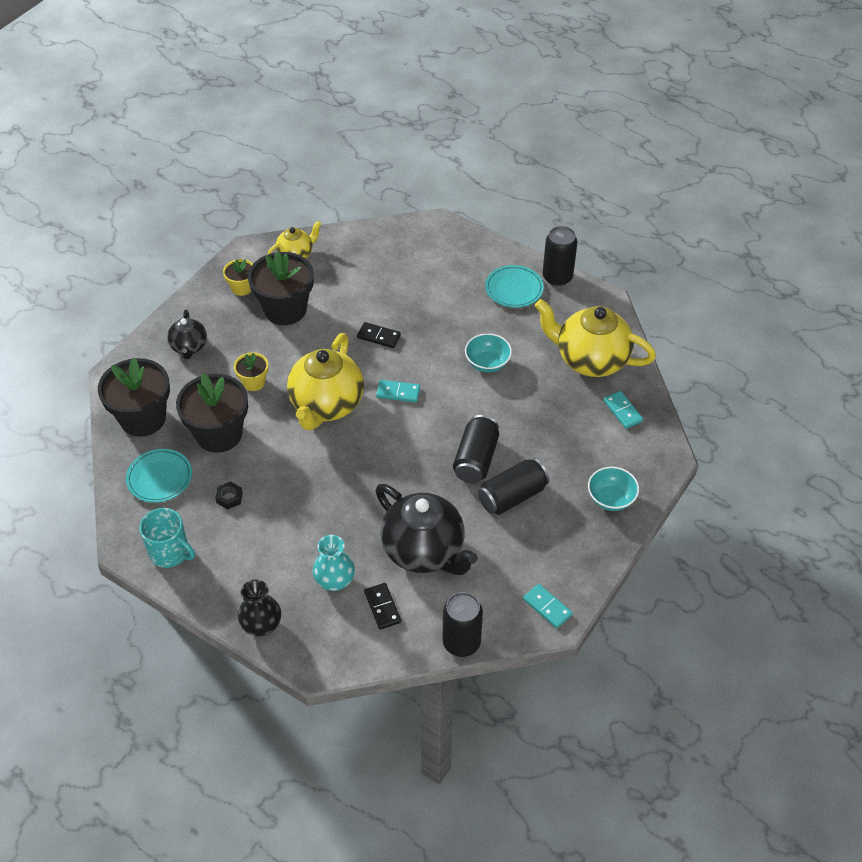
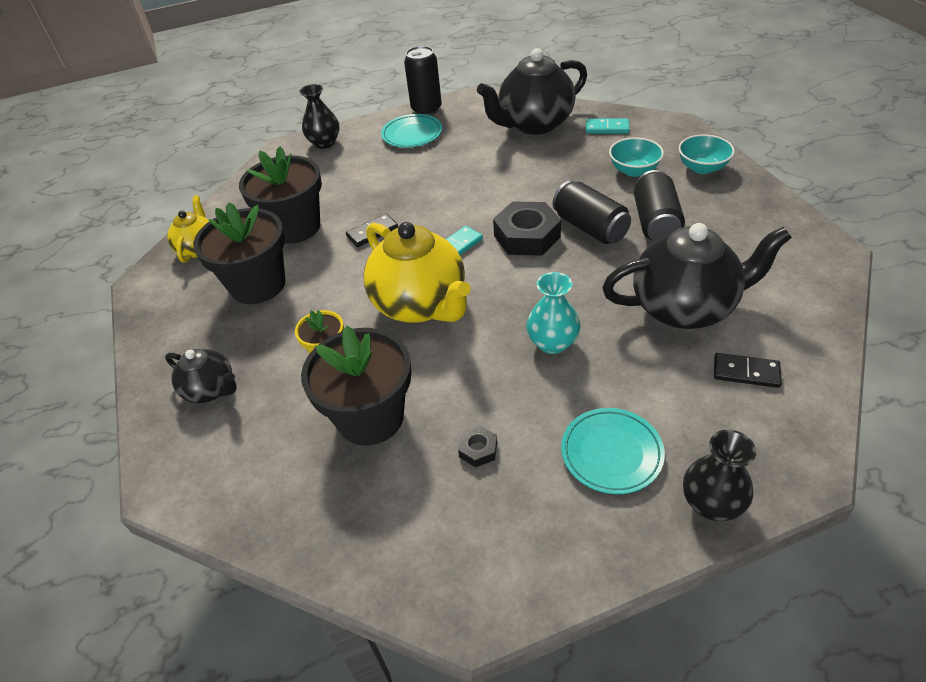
camera: 50 degrees left, 5 degrees down
(143, 418) = (267, 489): black flower pot -> black flower pot (295, 227)
(159, 478) = (382, 514): turquoise plate -> turquoise plate (611, 453)
(170, 552) = (519, 560): turquoise mug -> none
(242, 288) = (186, 307): yellow flower pot -> none
(335, 581) = (681, 399): turquoise vase -> turquoise vase (552, 343)
(438, 426) = (527, 236): none -> black nut
(461, 243) = (324, 143): none -> black vase
(461, 642) = (831, 328): black can -> none
(487, 363) = (480, 178): turquoise bowl -> turquoise bowl (634, 170)
(547, 607) = (813, 250): turquoise domino -> none
(590, 360) = (534, 124): yellow teapot -> black teapot

